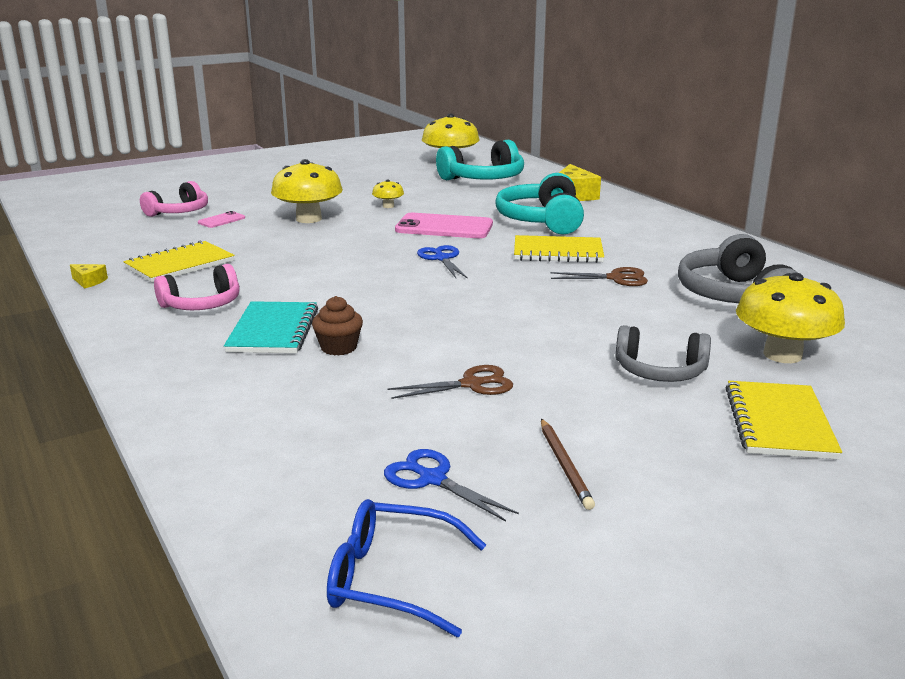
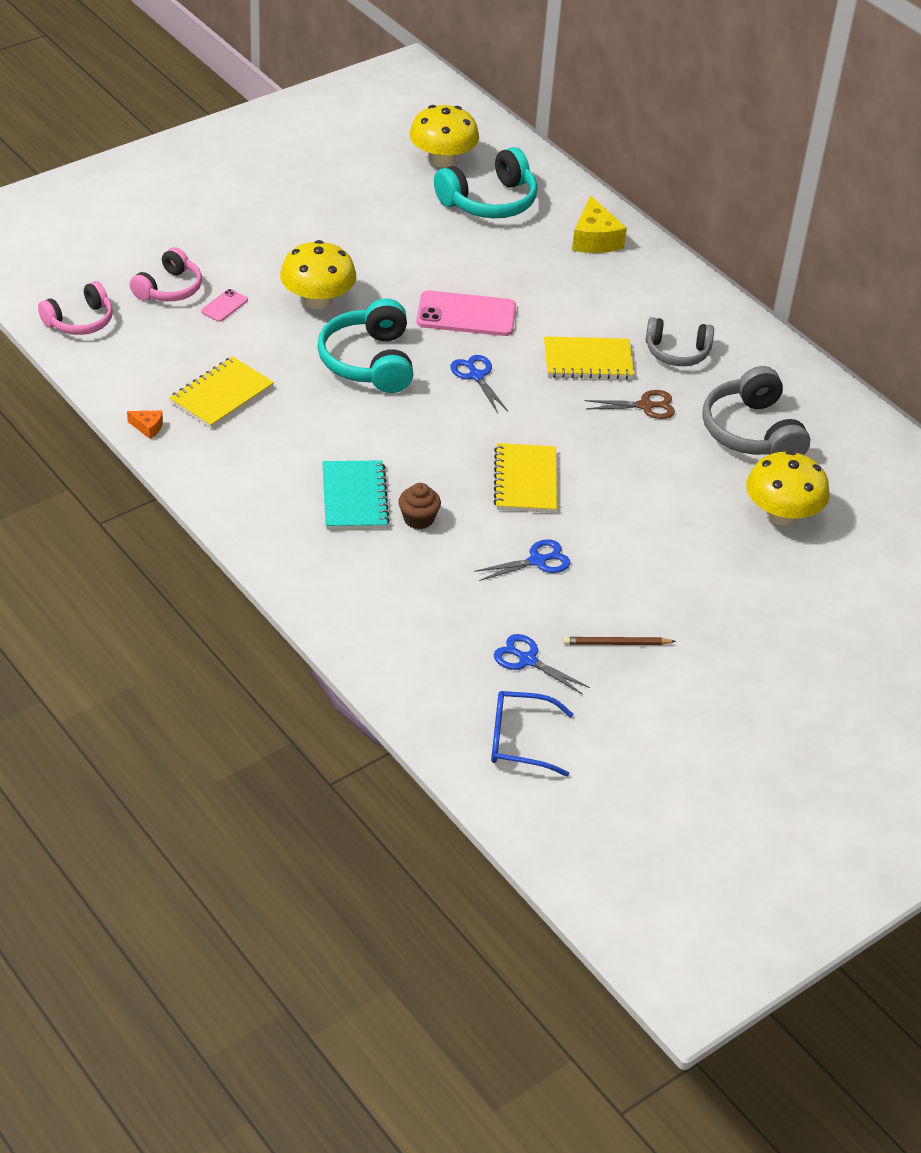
camera: 10 degrees left, 20 degrees up
(89, 281) = (148, 427): yellow cheese -> orange cheese
(202, 304) = (274, 461): pink headphones -> pink headphones (80, 321)
(388, 206) = (395, 270): yellow mushroom -> none
(471, 384) = (537, 561): brown scissors -> blue scissors
(541, 220) = (566, 298): turquoise headphones -> turquoise headphones (369, 362)
(565, 466) = (616, 643): brown pencil -> brown pencil turned 105 degrees clockwise
(660, 371) = (683, 539): grey headphones -> grey headphones (677, 352)
(779, 423) = (768, 594): yellow notebook -> yellow notebook (525, 481)

